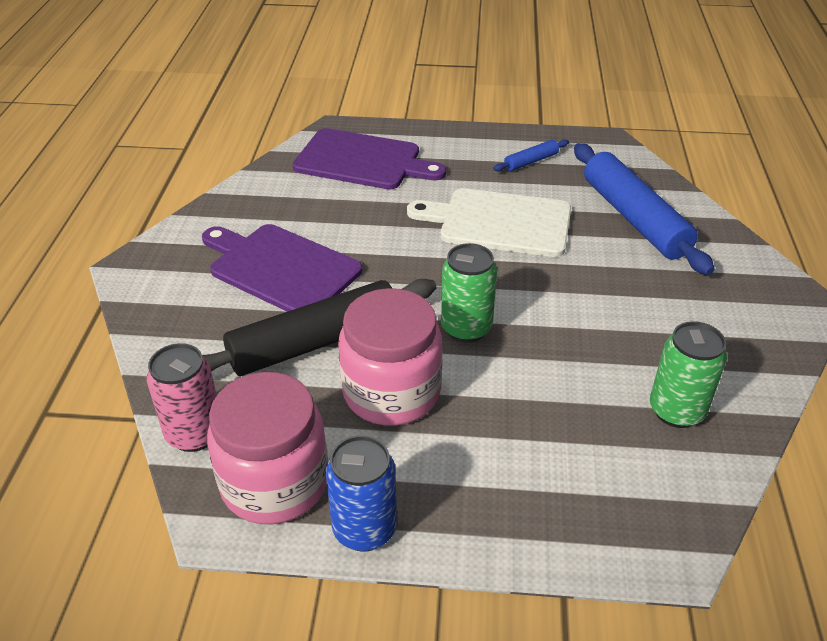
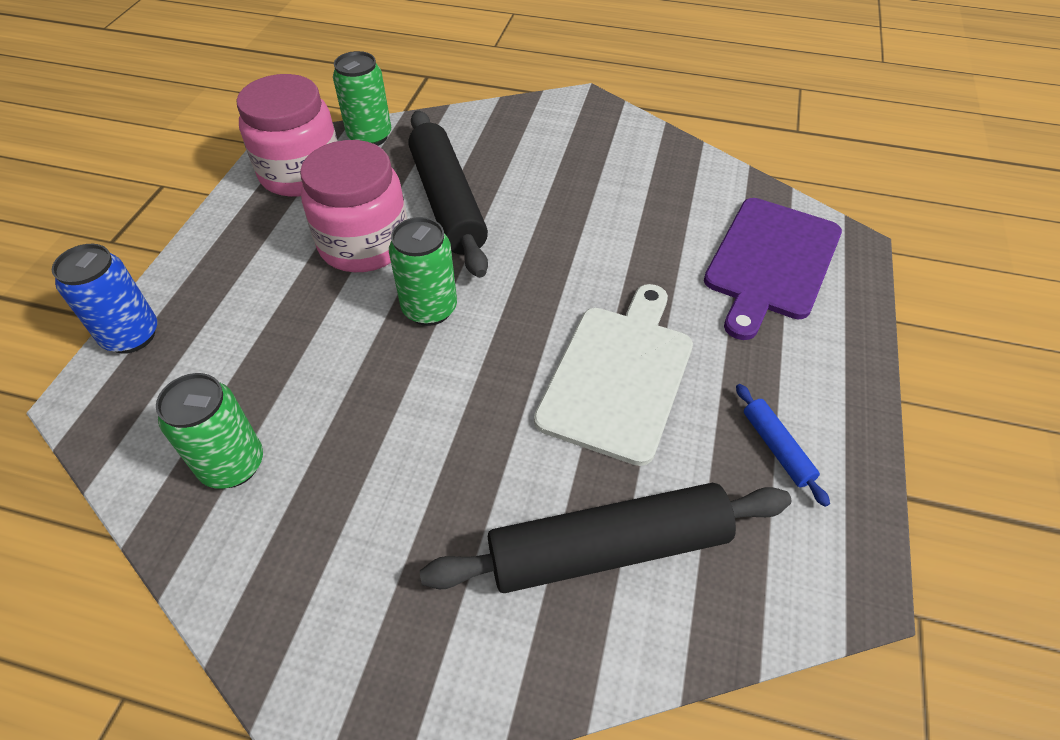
camera: 100 degrees right, 10 degrees up
(194, 433) = (370, 136): pink can -> green can
(281, 268) = (563, 186): purple cutting board -> none
(364, 529) = (232, 214): blue can -> blue can (131, 336)
(634, 218) = (608, 549): blue rolling pin -> black rolling pin

